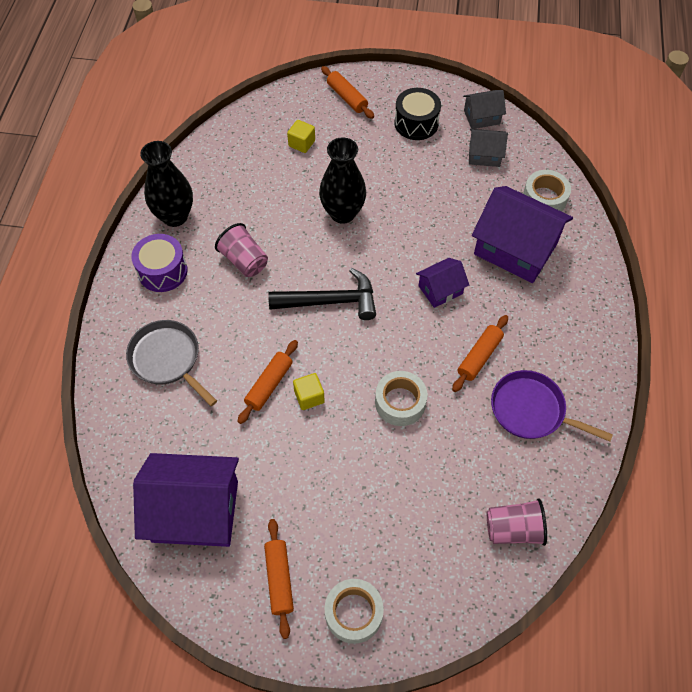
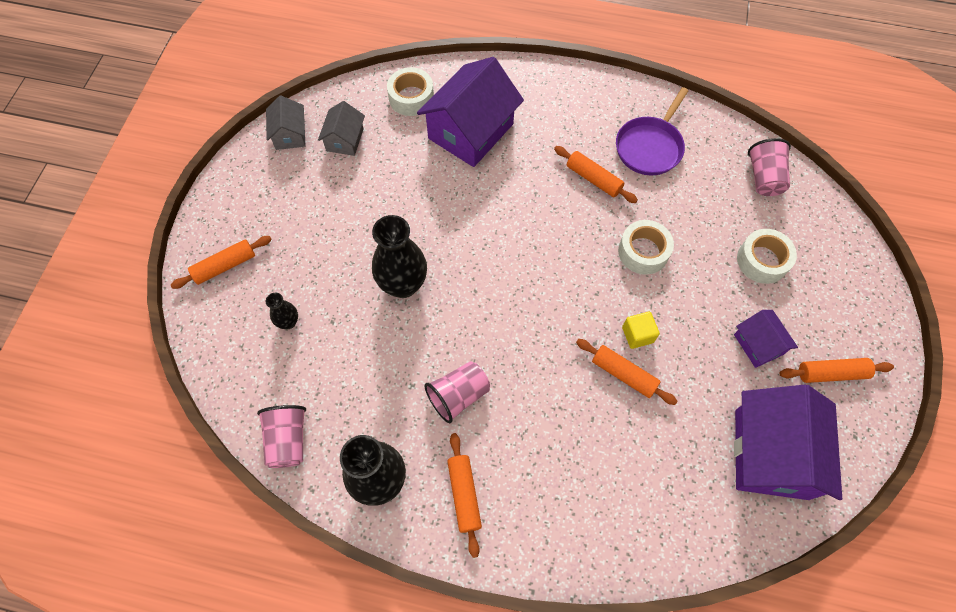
camera: 85 degrees left, 5 degrees up
(163, 271) = (464, 495): purple drum -> orange rolling pin
(167, 359) = (589, 487): grey pan -> none
(206, 157) = (288, 440): none -> pink cup
(301, 143) = (288, 322): yellow cube -> black vase
(331, 301) = (521, 306): black hammer -> none
(353, 613) = (854, 311): white tape -> white tape (762, 260)
(416, 123) = (284, 198): black drum -> none
(440, 289) = (514, 202): purple house -> purple house (758, 344)

